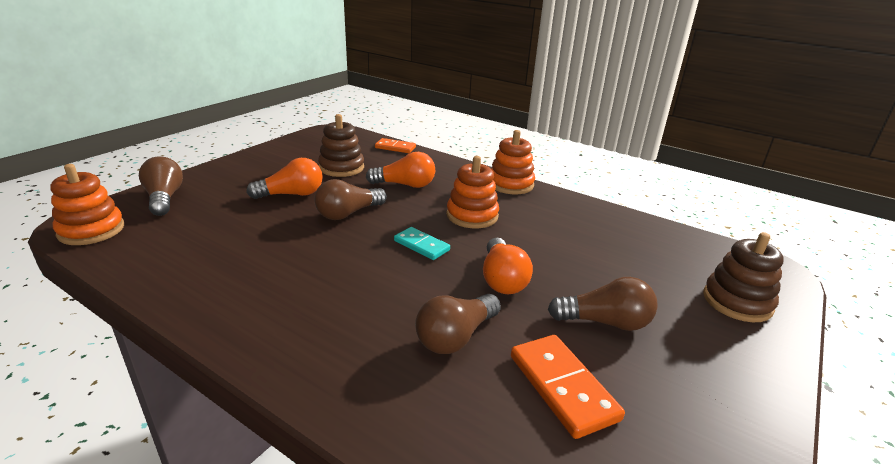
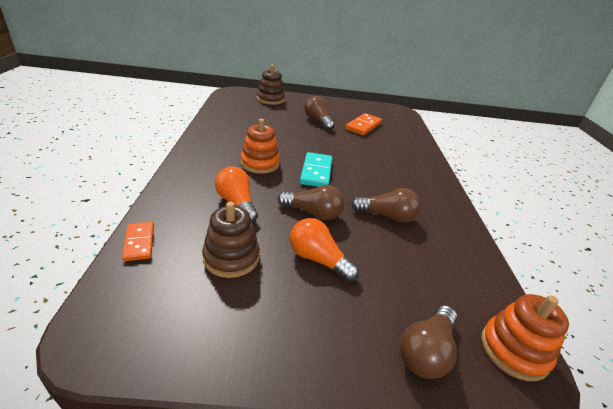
camera: 125 degrees left, 5 degrees up
(421, 245) = (316, 172): turquoise domino -> turquoise domino, size x1.53
(455, 337) = (369, 147): brown light bulb -> brown light bulb (387, 216)
(502, 279) = (317, 144): orange light bulb -> none
(510, 184) = (191, 158): orange stacking toy -> none

